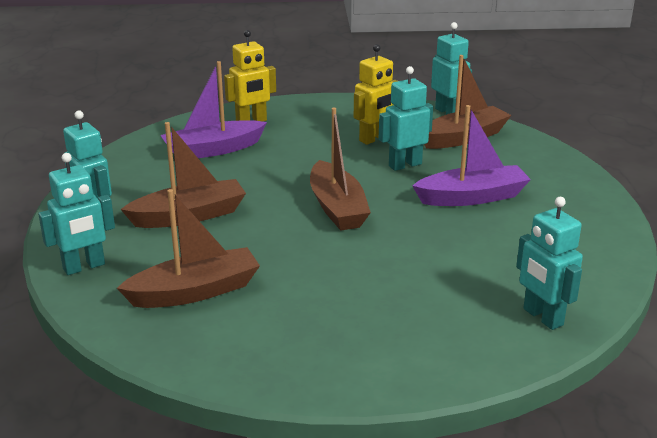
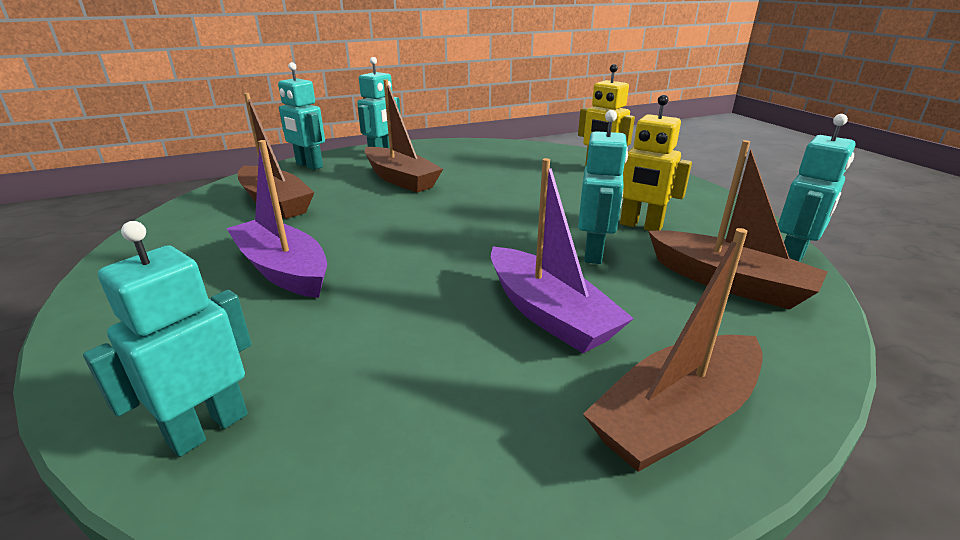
camera: 70 degrees right, 0 degrees up
(213, 150) = (526, 166): purple boat -> purple boat (283, 270)
(337, 208) = (455, 233): brown boat -> brown boat (676, 417)
(405, 165) = (594, 253): turquoise robot -> turquoise robot turned 60 degrees clockwise

